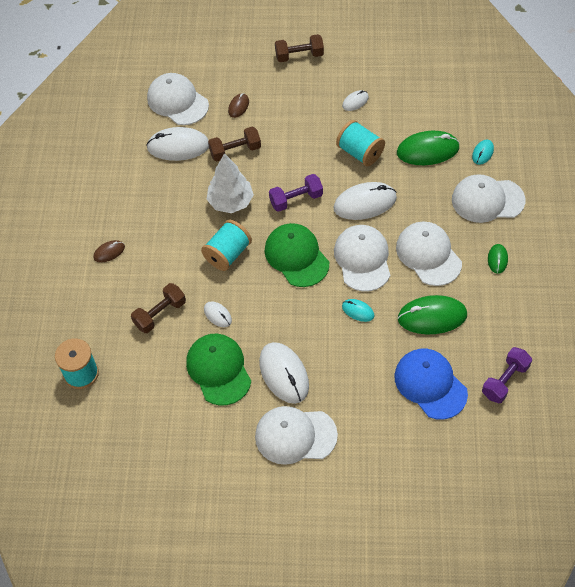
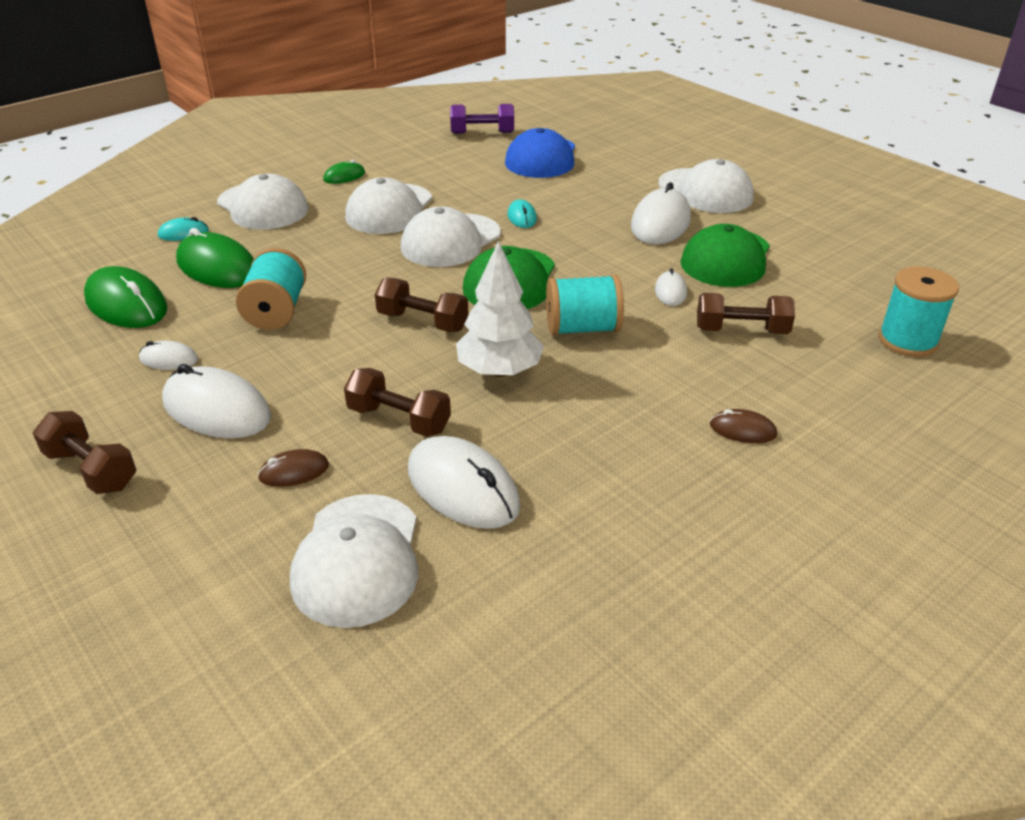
camera: 135 degrees left, 20 degrees down
(296, 199) = (422, 322): purple dumbbell -> brown dumbbell
(365, 203) = (363, 273): white mouse -> white mouse (216, 409)
(432, 317) = (466, 181): green mouse -> green mouse (126, 304)

